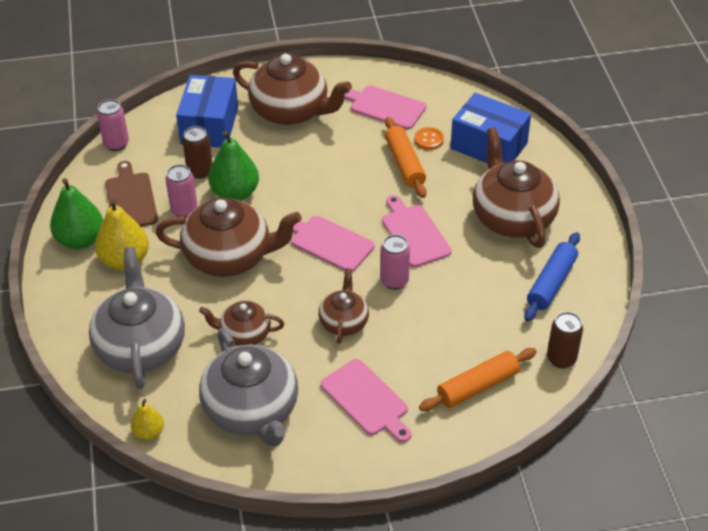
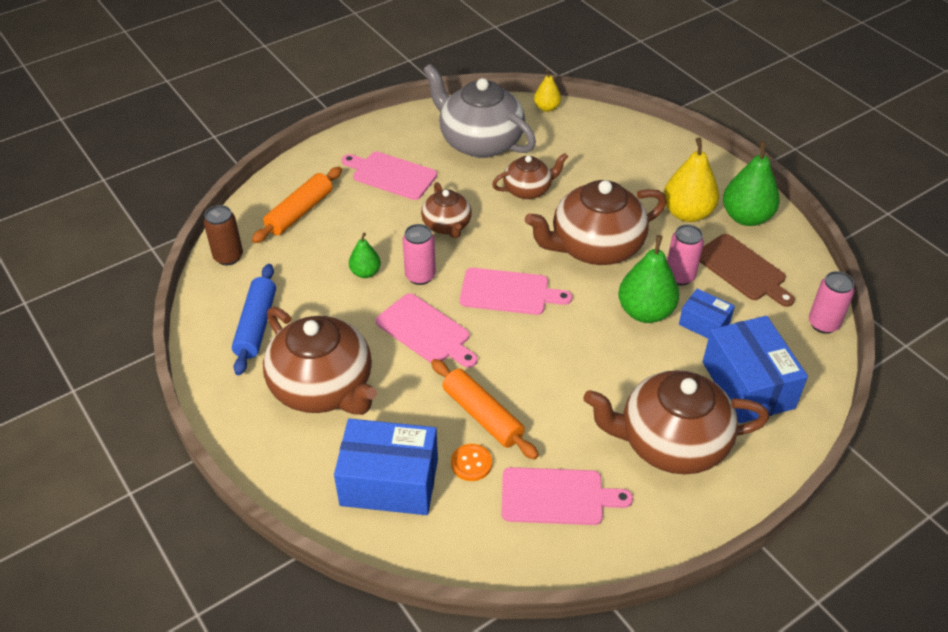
camera: 155 degrees right, 0 degrees up
(141, 347) = (605, 155): grey teapot -> none
(200, 171) = (704, 324): brown can -> blue box
(440, 300) = (365, 272): none -> green pear

